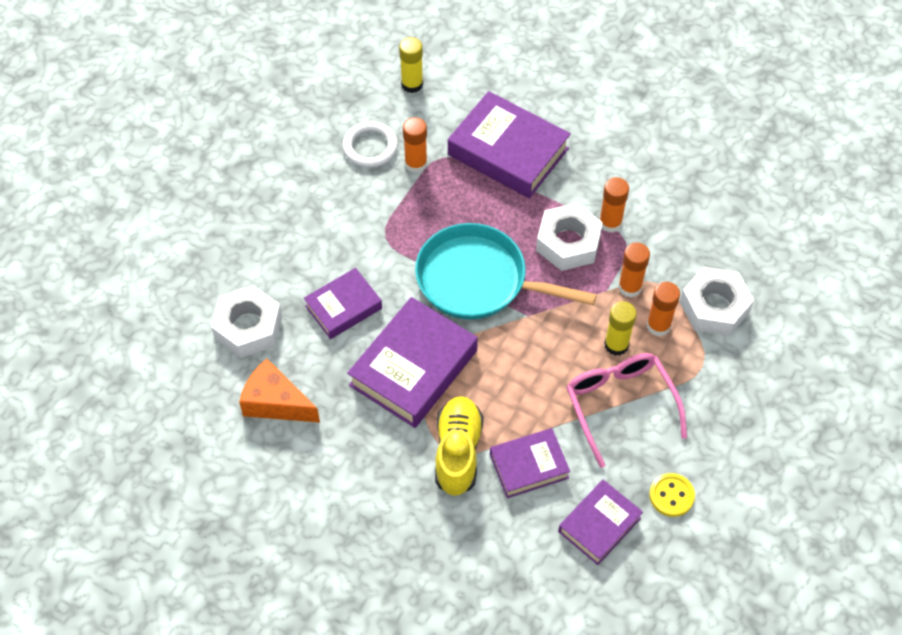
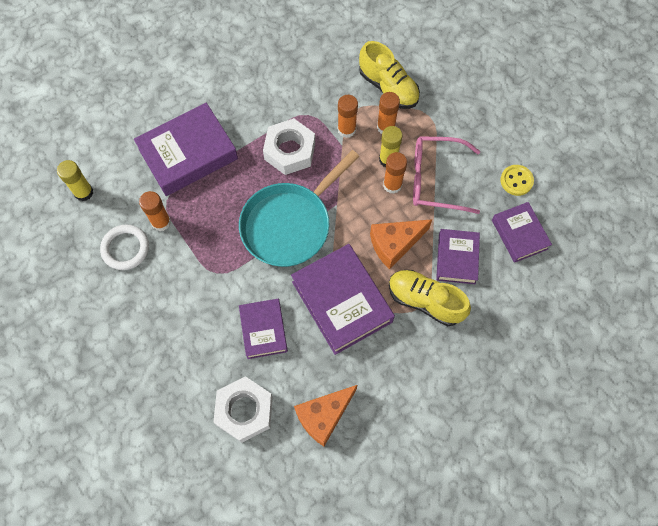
camera: 65 degrees left, 10 degrees up
(511, 394) = (395, 244): none -> orange cheese
(610, 223) = (288, 117): orange glue stick -> orange glue stick (392, 185)
(714, 307) = (388, 87): white nut -> yellow shoe

